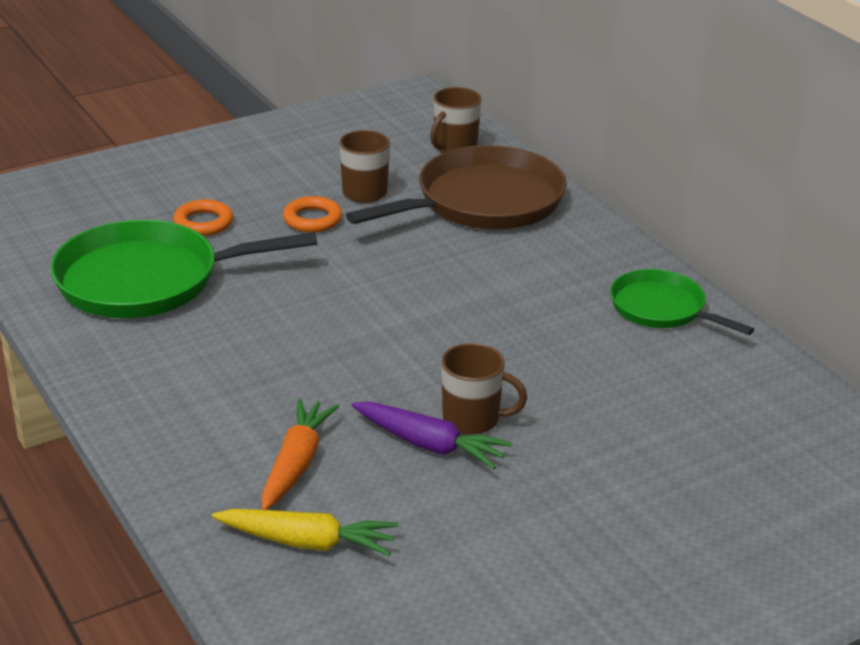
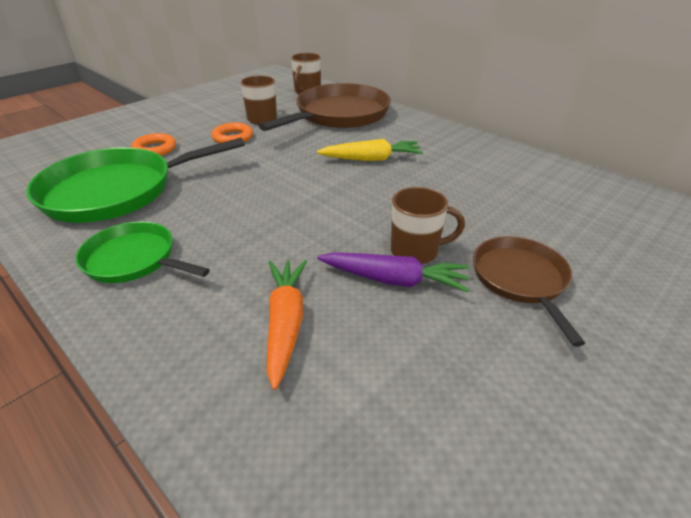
camera: 15 degrees left, 5 degrees up
(308, 542) = (330, 413): yellow carrot -> yellow carrot (371, 159)
(572, 471) = (520, 279): none -> brown pan
(661, 308) = (488, 155): green pan -> green pan (134, 259)

